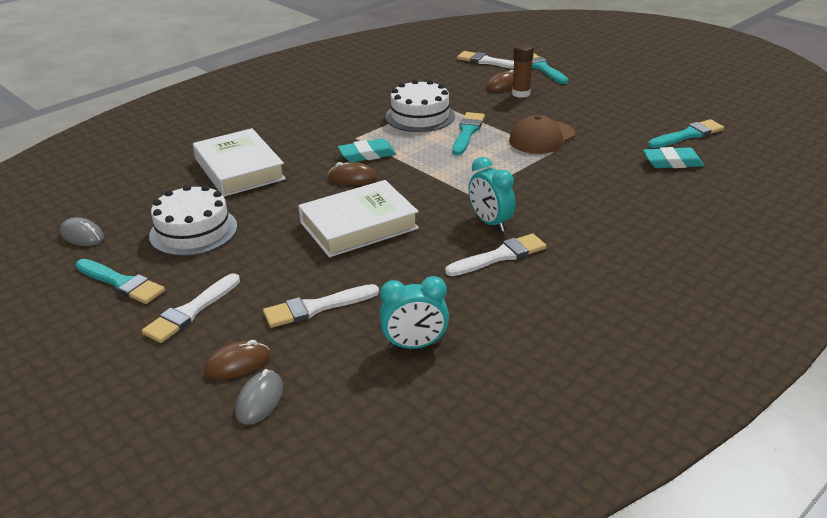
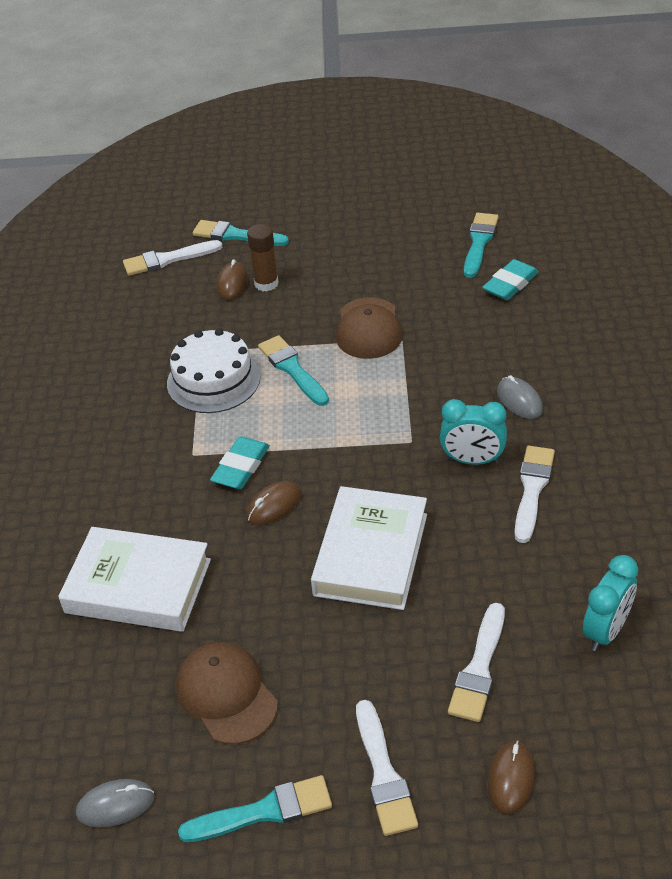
camera: 45 degrees left, 10 degrees up
(193, 231) = (226, 695): white cake -> brown cap
(260, 400) = (583, 790): grey mouse -> grey mouse (519, 400)

